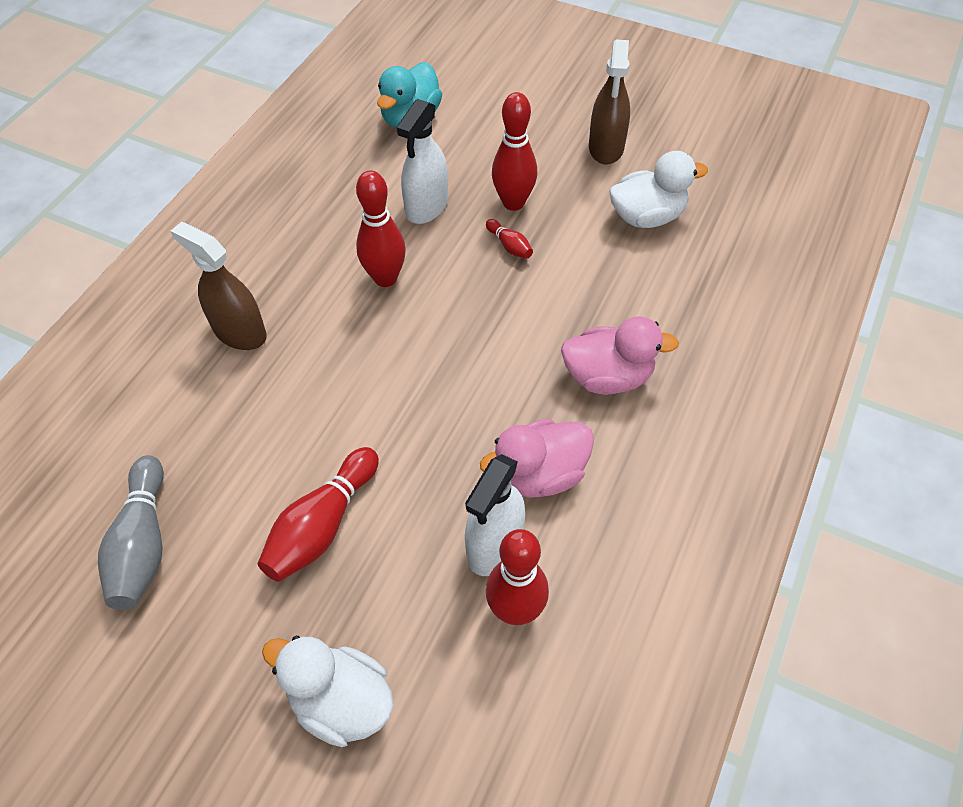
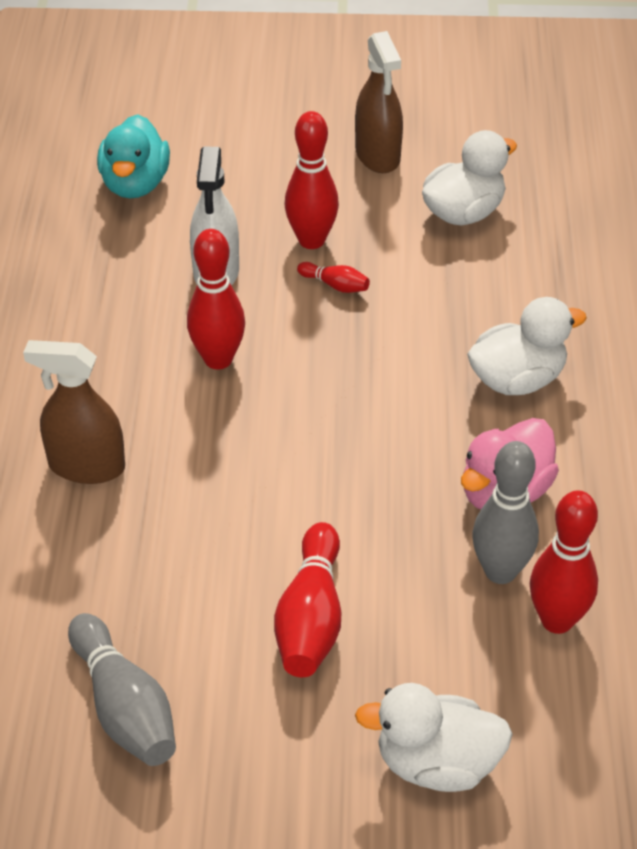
camera: 25 degrees left, 10 degrees down
(495, 545) = (500, 571): white spray bottle -> grey bowling pin
(608, 377) = (517, 380): pink duck -> white duck

